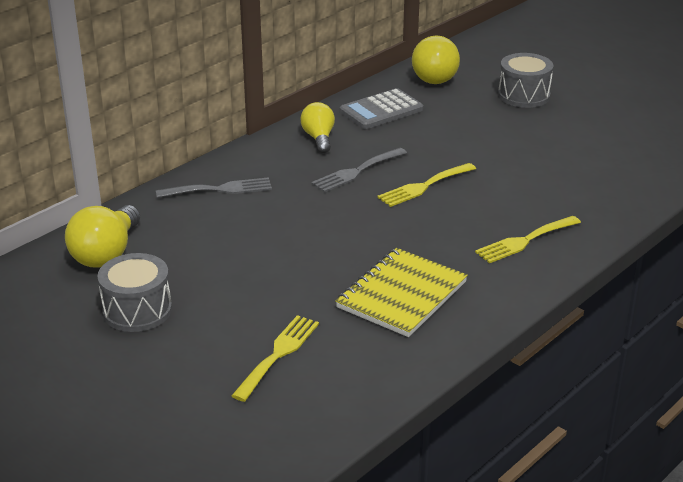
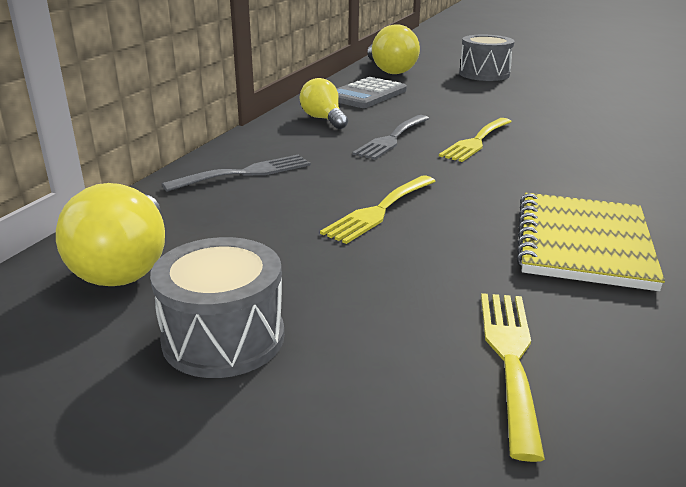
camera: 20 degrees left, 5 degrees down
(524, 241) = (639, 170): yellow fork -> yellow fork (379, 211)

